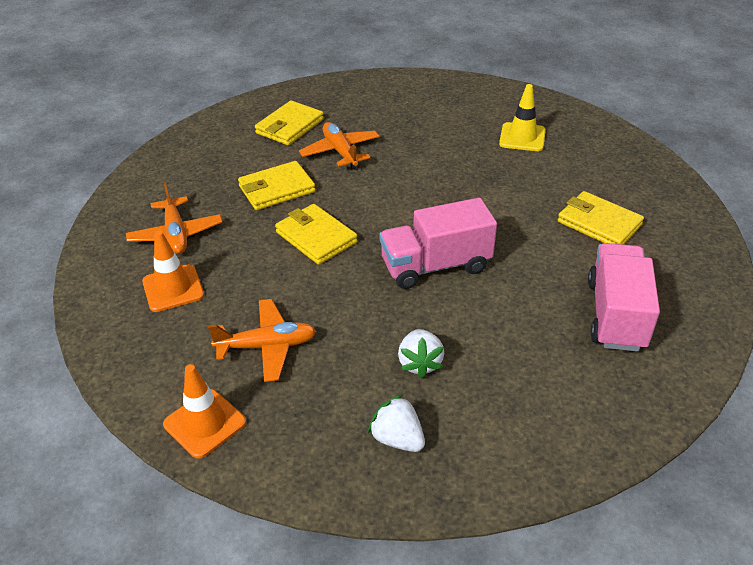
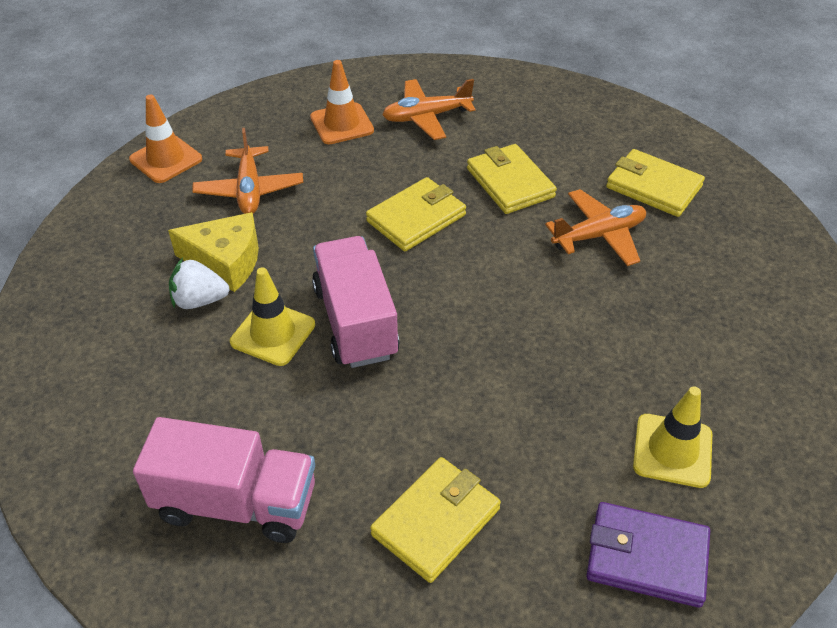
camera: 90 degrees right, 5 degrees up
(369, 351) = (225, 261): none -> yellow cheese
(397, 439) = (107, 280): white strawberry -> none
(453, 311) = (273, 333): none -> yellow traffic cone
(595, 151) = (647, 557): none -> purple wallet

